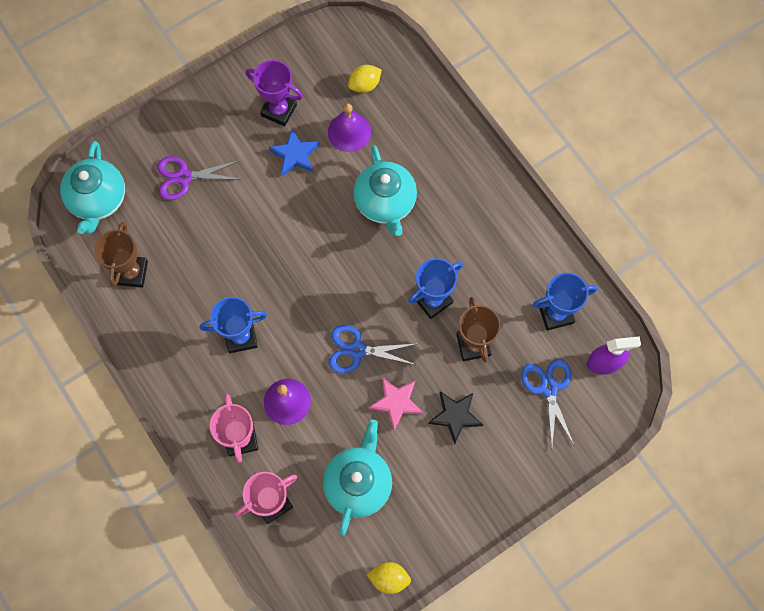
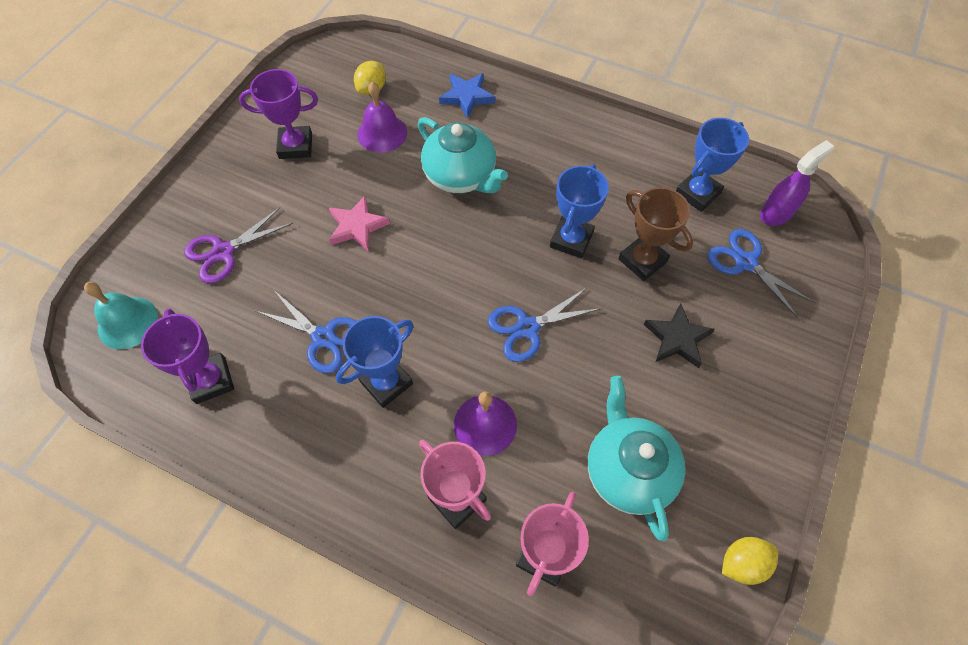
camera: 30 degrees left, 10 degrees down
(98, 200) = (127, 322): turquoise teapot -> turquoise bell
(131, 273) = (211, 380): brown trophy -> purple trophy
(217, 281) = (323, 338): none -> blue scissors
(295, 155) = (337, 177): blue star -> blue star (467, 96)
(396, 402) = (607, 359): pink star -> pink star (357, 226)

